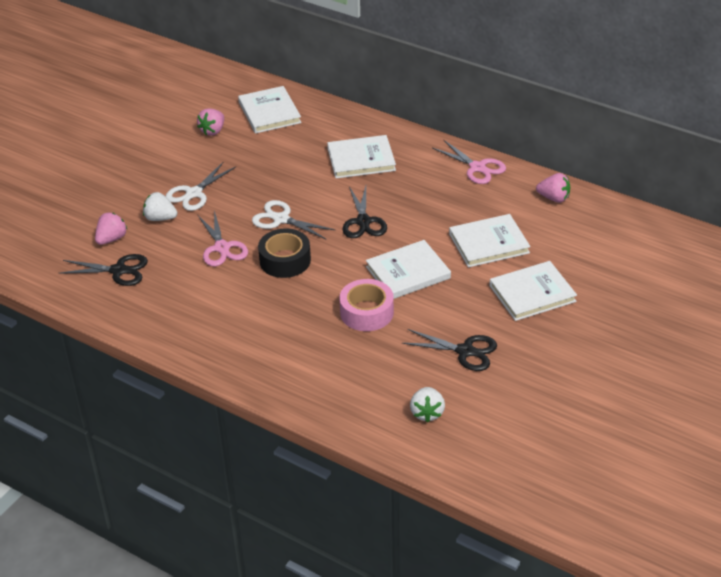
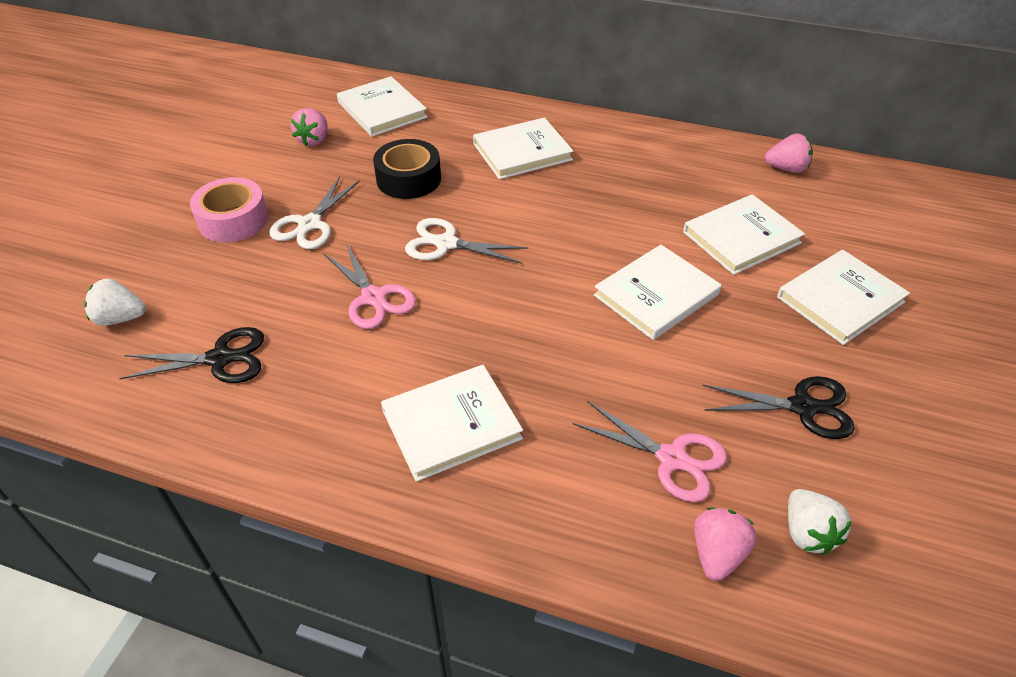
camera: 15 degrees left, 5 degrees up
(111, 239) = (199, 308): pink strawberry -> pink strawberry (717, 554)
(160, 218) = (268, 266): white strawberry -> white strawberry (120, 318)
(245, 327) = (451, 424): none -> white book
(285, 260) = (473, 303): black tape -> black tape (408, 179)
(363, 222) = (561, 231): black scissors -> none
(366, 312) = (627, 367): pink tape -> pink tape (233, 220)
(477, 168) = (672, 144): pink scissors -> pink scissors (672, 458)

